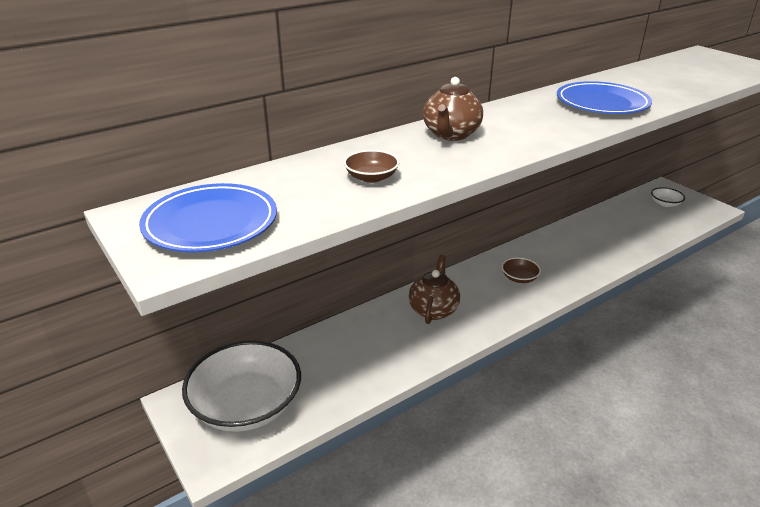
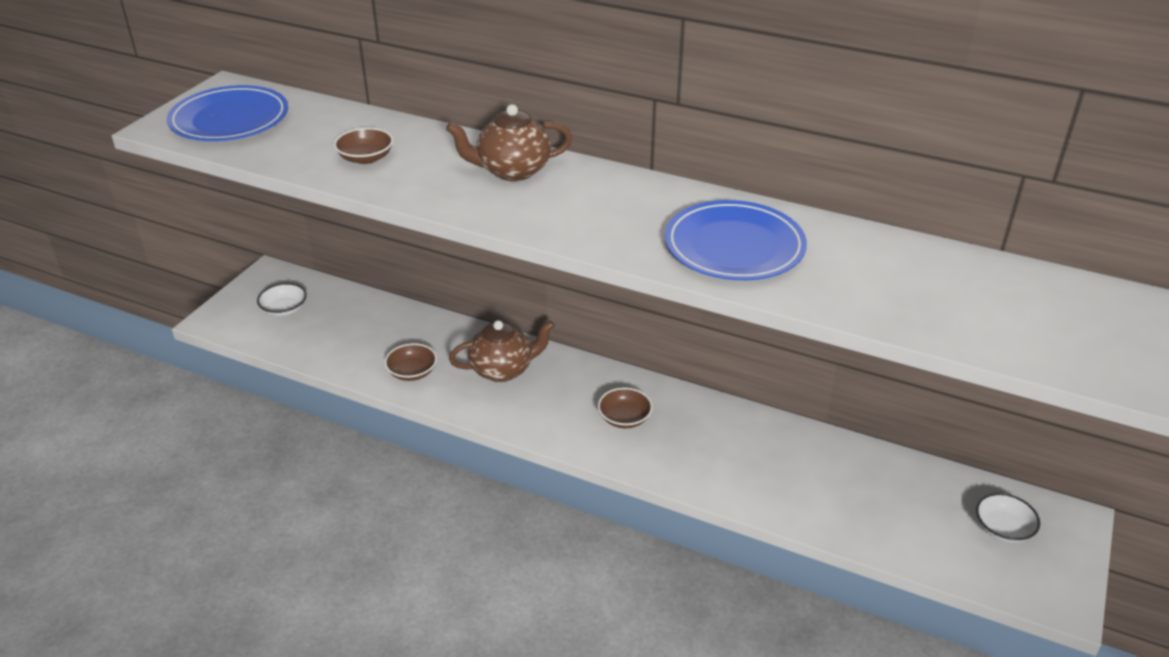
camera: 60 degrees right, 5 degrees up
(246, 405) = (284, 309): white bowl -> white bowl, size x0.44
(402, 353) = (412, 372): none -> brown bowl

